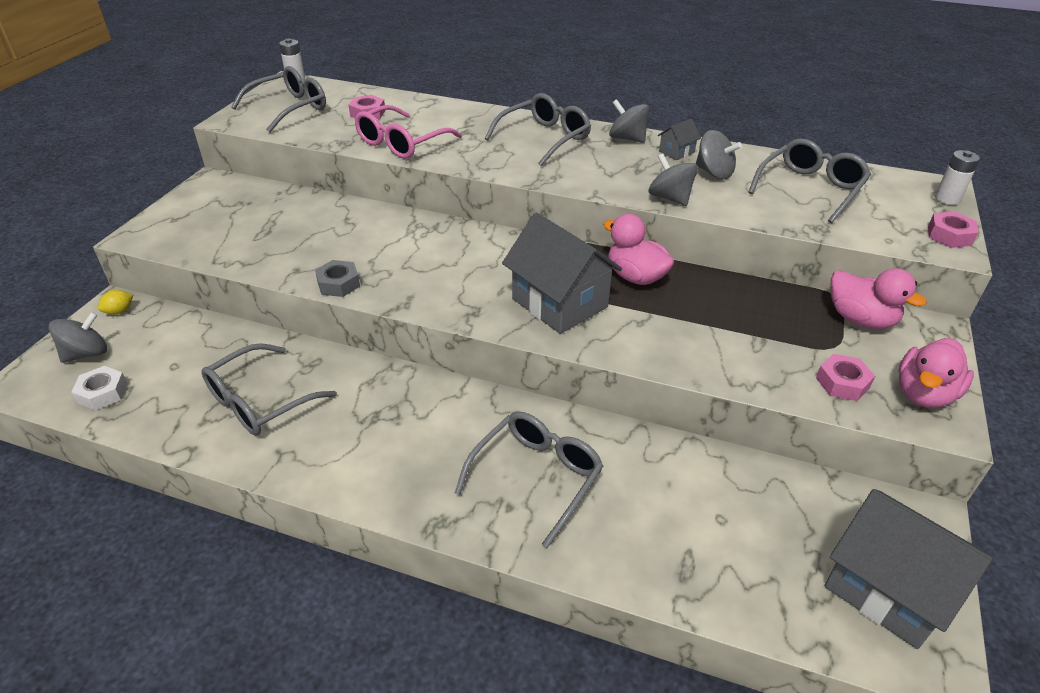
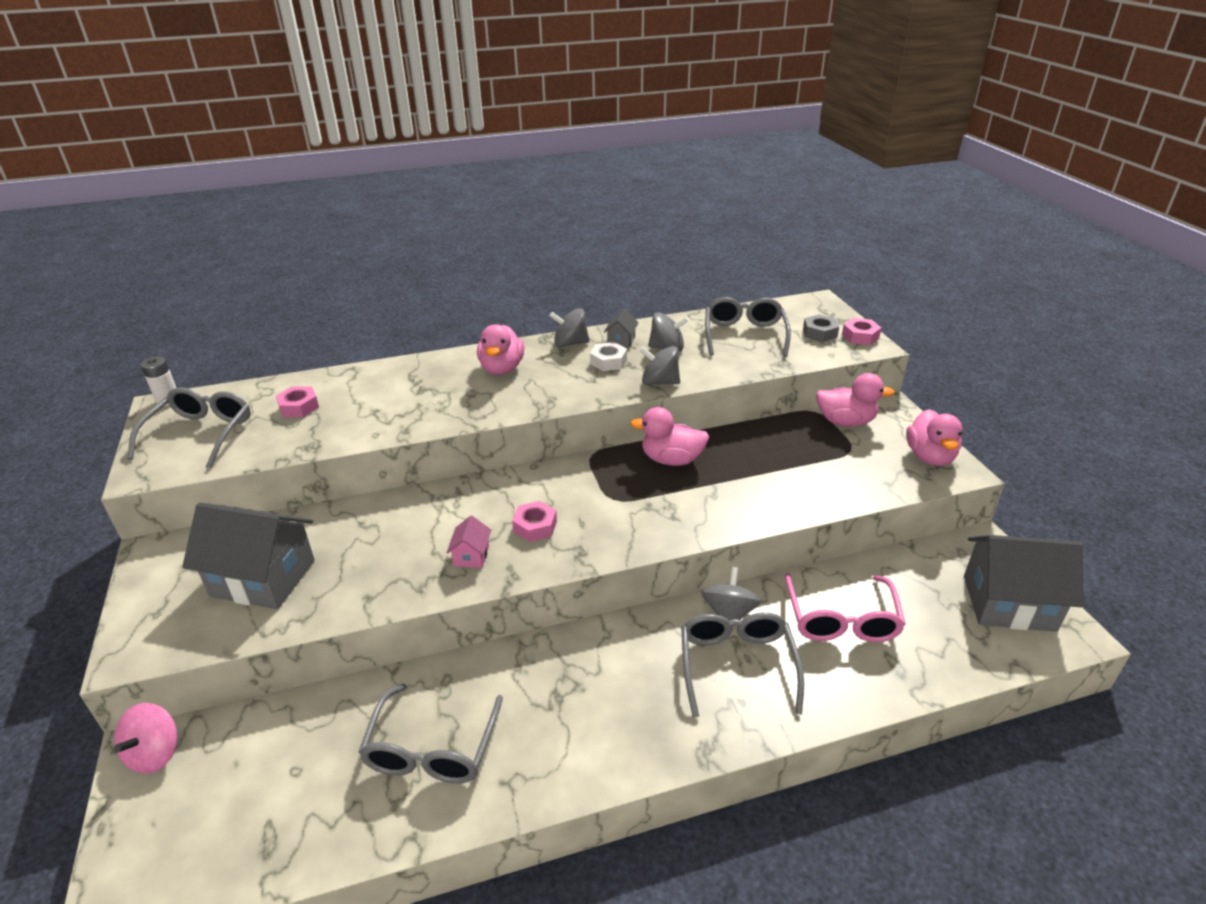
camera: 35 degrees left, 5 degrees down
(86, 354) = (167, 821): grey spinning top -> grey spinning top (729, 613)
(103, 393) = (241, 848): white nut -> white nut (608, 361)
(119, 311) = (155, 753): yellow lemon -> pink spinning top
(338, 284) = (428, 589): grey nut -> grey nut (819, 333)
(393, 275) = (471, 555): none -> pink house
(401, 143) = (372, 424): pink glasses -> pink glasses (841, 619)
(544, 138) = (502, 369): grey glasses -> pink duck
(559, 303) = (639, 509): grey house -> grey house (263, 578)
(842, 383) = (881, 473): pink nut -> pink nut (535, 526)
(947, 199) = (831, 309): white battery -> none

